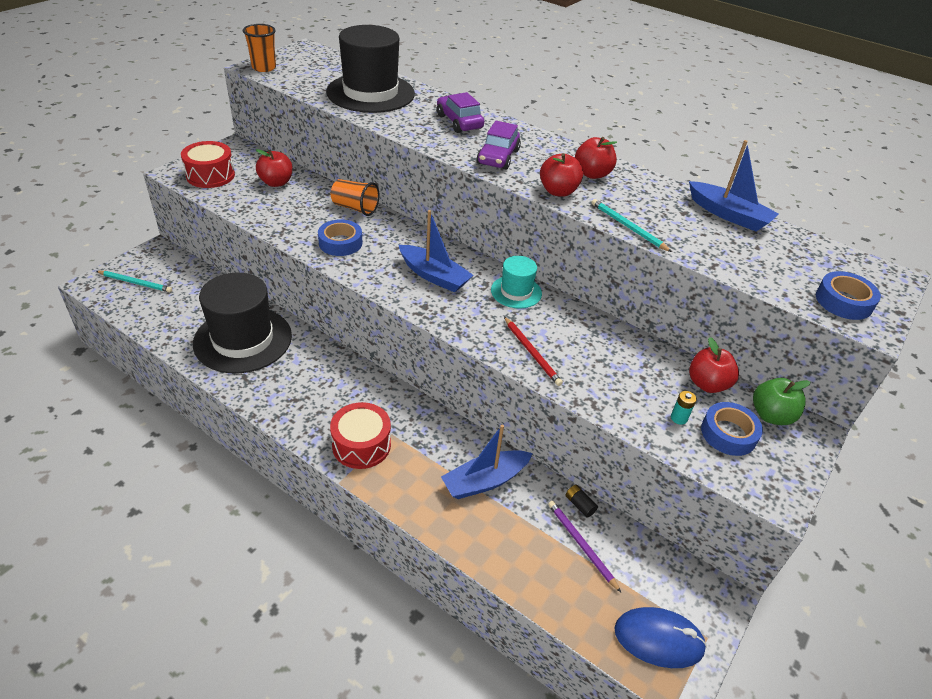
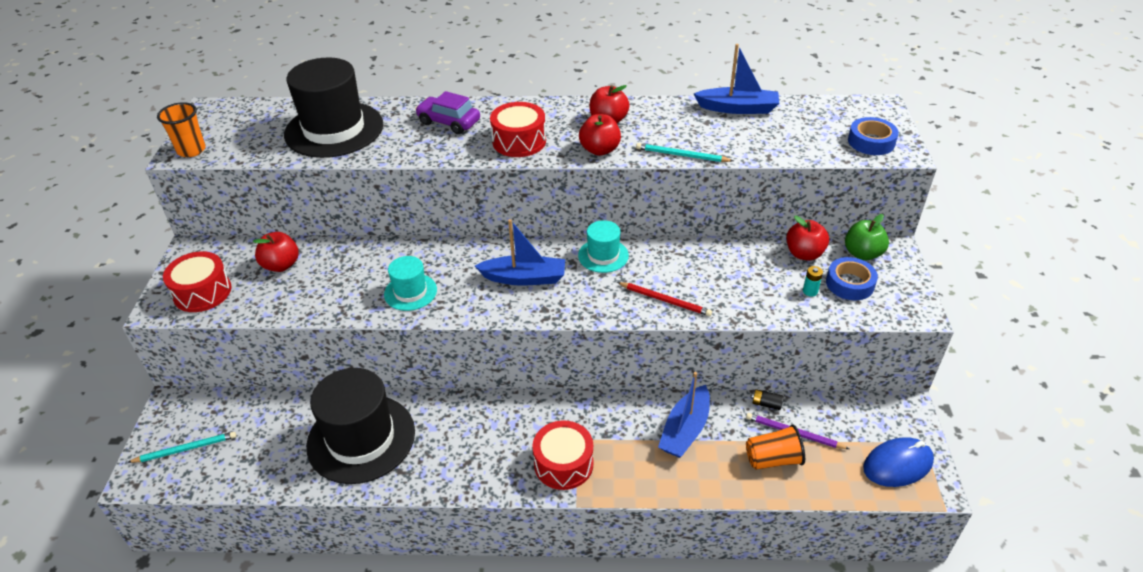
camera: 30 degrees left, 0 degrees up
(340, 243) = (410, 292): blue tape -> turquoise hat
(355, 208) = (387, 251): orange cup -> orange cup (773, 459)
(498, 157) = (519, 141): purple car -> red drum

